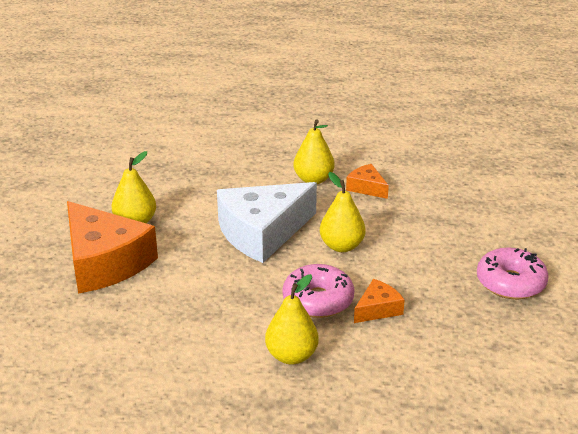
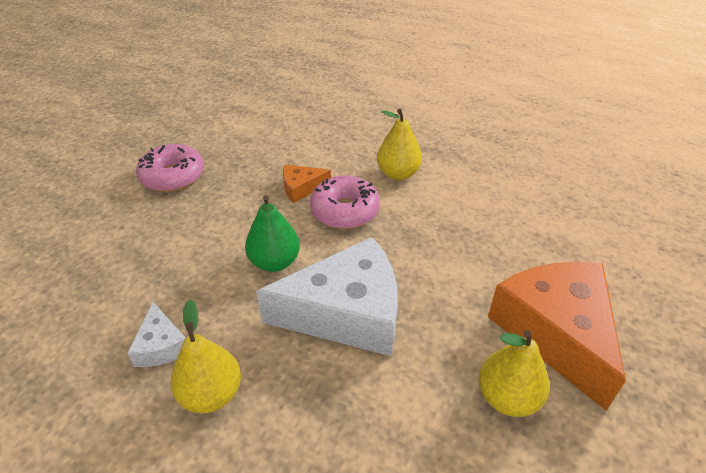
camera: 155 degrees left, 10 degrees up
(341, 246) = (274, 262): yellow pear -> green pear
(366, 188) = (161, 345): orange cheese -> white cheese

